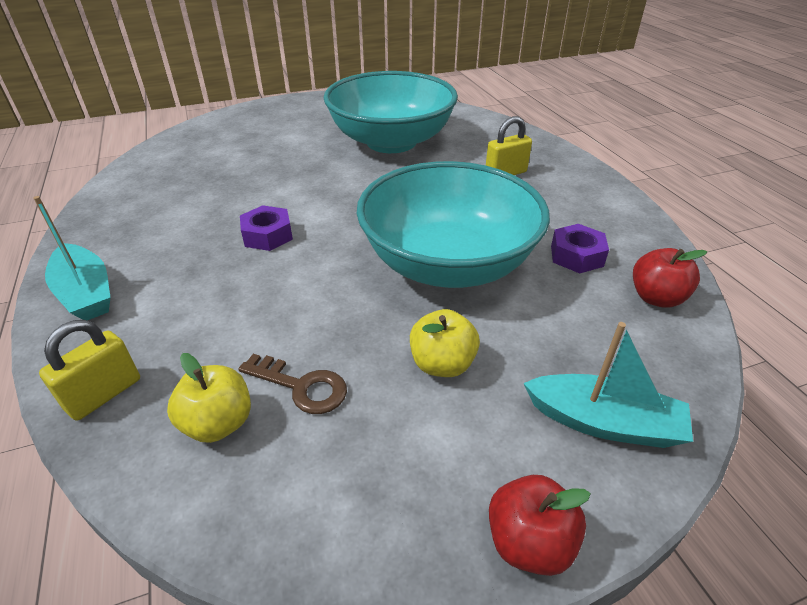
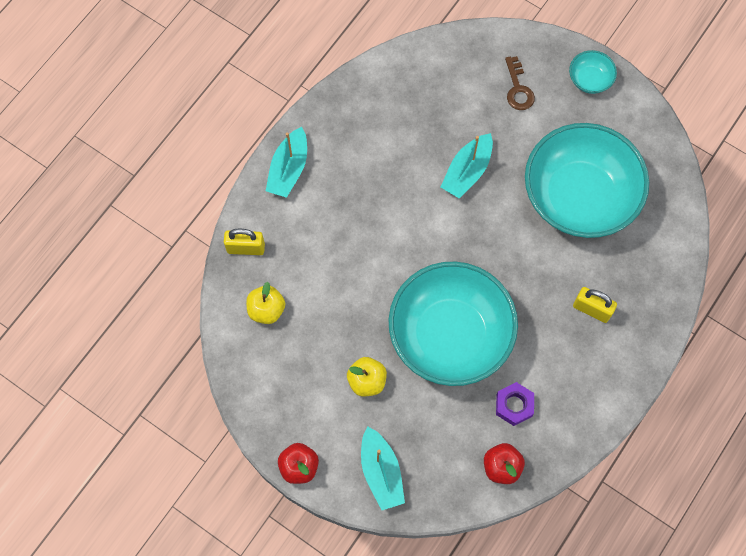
camera: 55 degrees right, 30 degrees up
(268, 235) = (400, 213): purple nut -> none
(288, 180) = (467, 171): none -> turquoise boat
(302, 386) = (308, 327): brown key -> brown key (518, 89)
(303, 105) = (590, 79): none -> turquoise bowl

